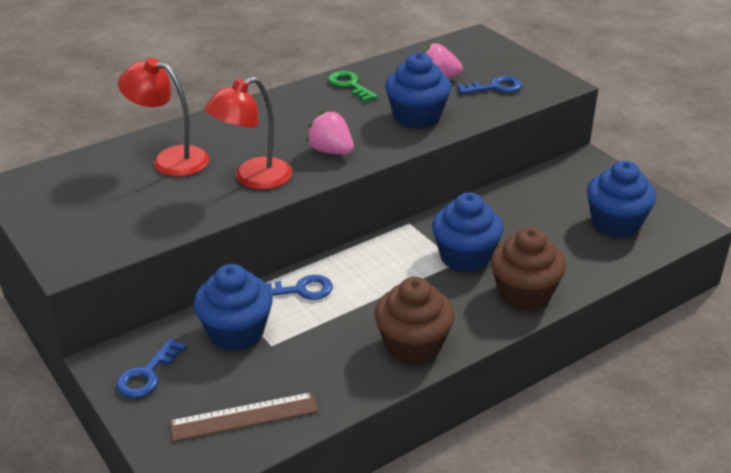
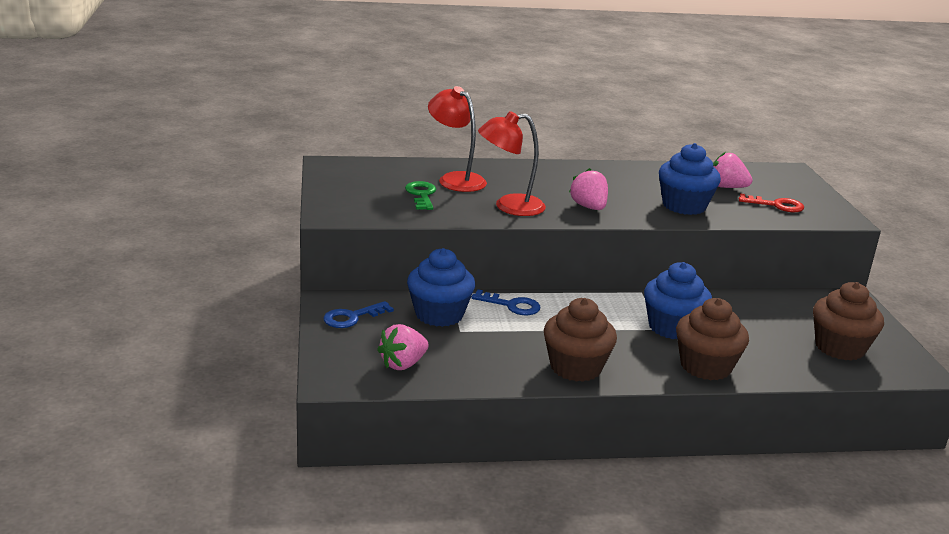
camera: 25 degrees right, 10 degrees down
(244, 416) = (403, 364): brown ruler -> pink strawberry
(350, 85) = (643, 173): green key -> green key (421, 195)
(495, 87) = (776, 205): blue key -> red key
(615, 223) = (839, 348): blue cupcake -> brown cupcake

